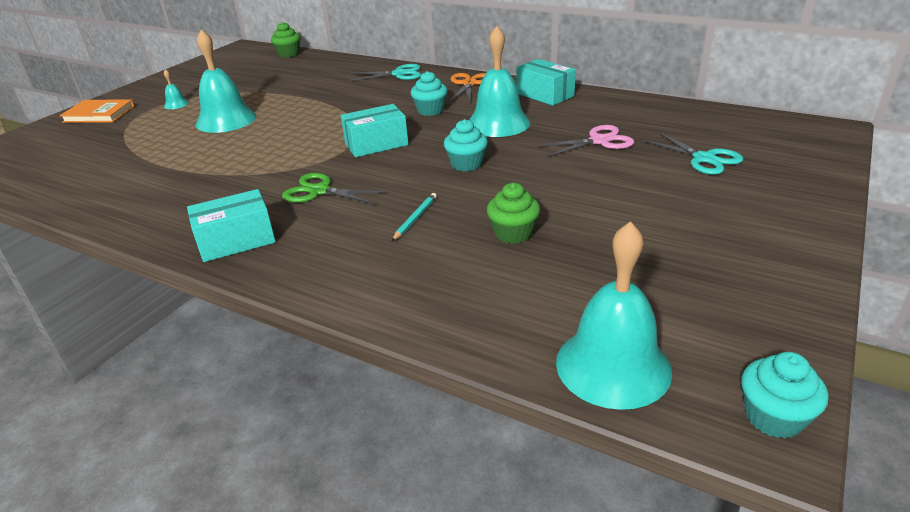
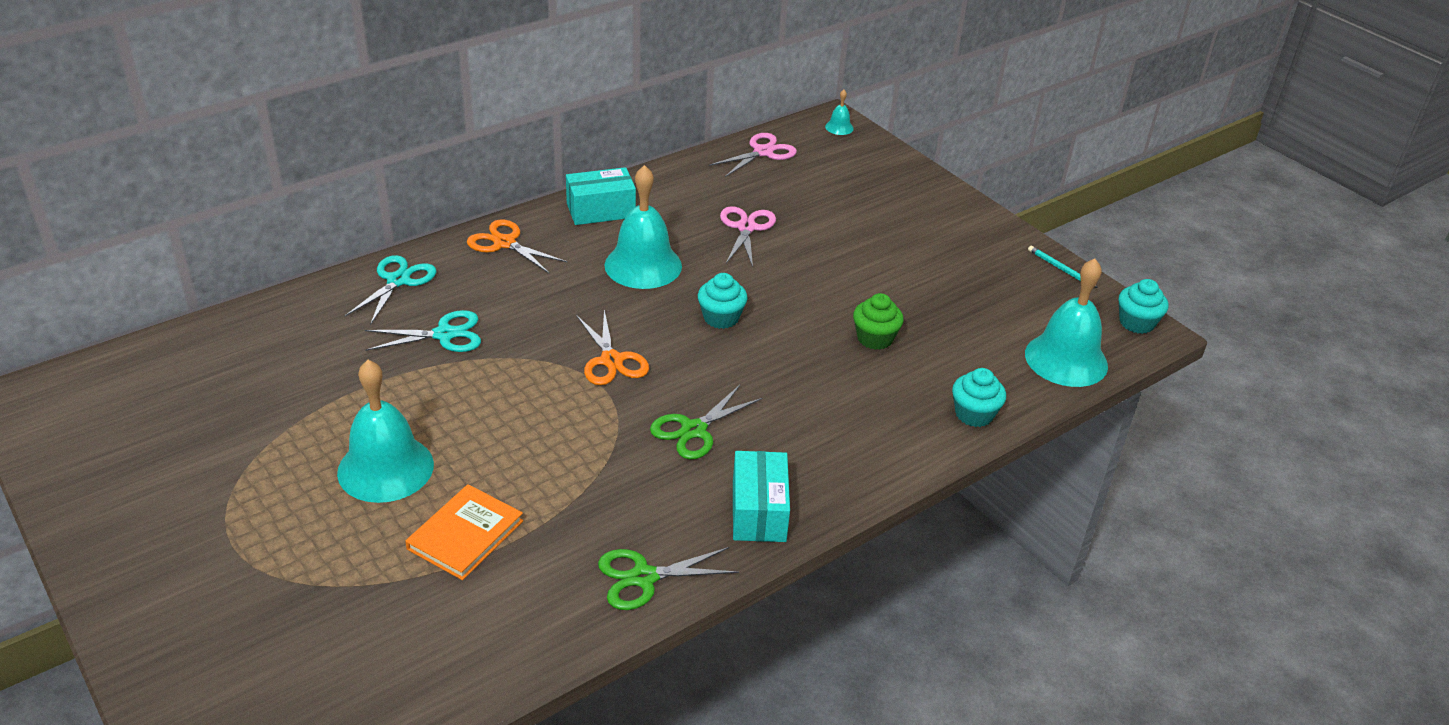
camera: 70 degrees left, 5 degrees up
(99, 114) = (178, 611): orange book -> orange book (465, 535)
(148, 217) = (644, 577): none -> green scissors
(176, 104) = (246, 512): turquoise bell -> turquoise bell (839, 127)
(288, 54) = (152, 353): green cupcake -> none
(376, 144) = (611, 360): turquoise box -> orange scissors
(415, 218) = (806, 383): turquoise pencil -> turquoise pencil (1060, 269)
(430, 110) = (555, 296): turquoise cupcake -> turquoise cupcake (974, 414)
(704, 158) = (829, 196): turquoise scissors -> turquoise scissors (444, 334)
(718, 118) = (763, 152): none -> pink scissors

